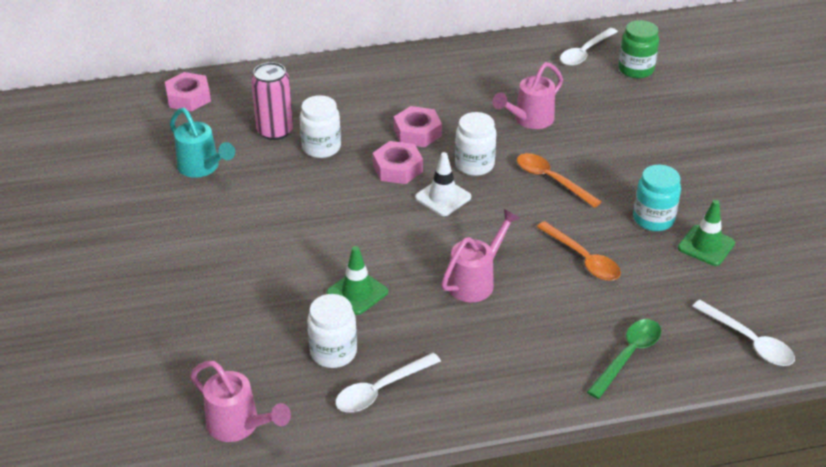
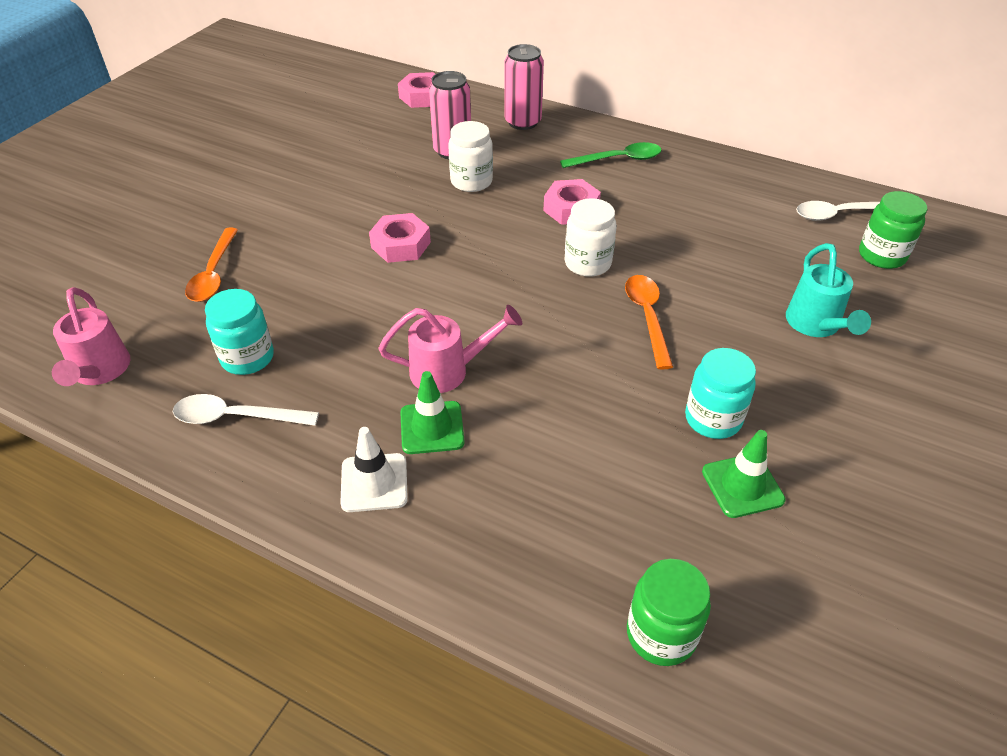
camera: 40 degrees right, 5 degrees up
(202, 168) = (360, 153): turquoise watering can -> turquoise watering can (815, 325)
(298, 82) = (522, 122): none -> pink can
(333, 352) = (247, 358): white jar -> turquoise jar
(357, 292) = (336, 318): green traffic cone -> green traffic cone (432, 428)
(397, 168) = (512, 231): pink nut -> pink nut (401, 245)
(443, 197) = (519, 277): white traffic cone -> white traffic cone (374, 483)
(529, 120) = (696, 249): pink watering can -> none
(583, 259) = (581, 414): orange spoon -> orange spoon (213, 274)
(628, 356) = (498, 549): green spoon -> green spoon (618, 160)
(748, 341) = (661, 634): white spoon -> green jar

